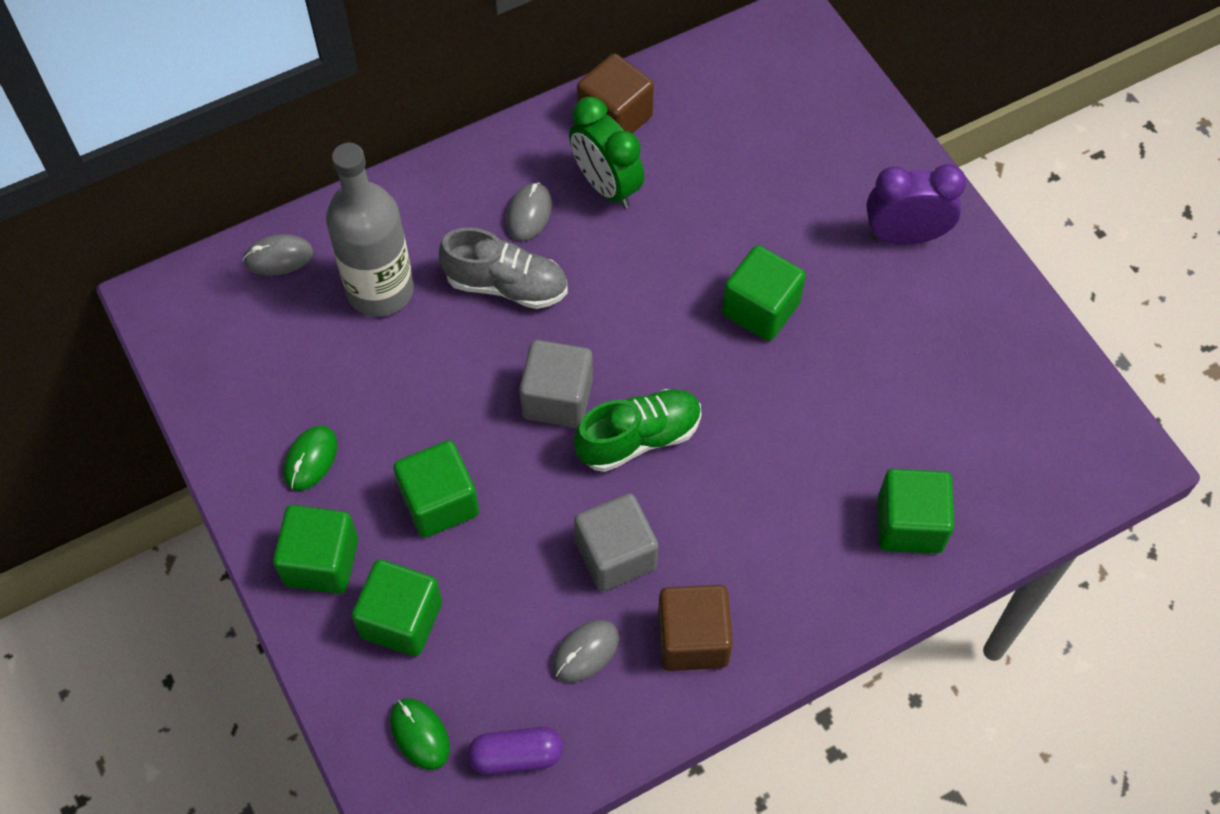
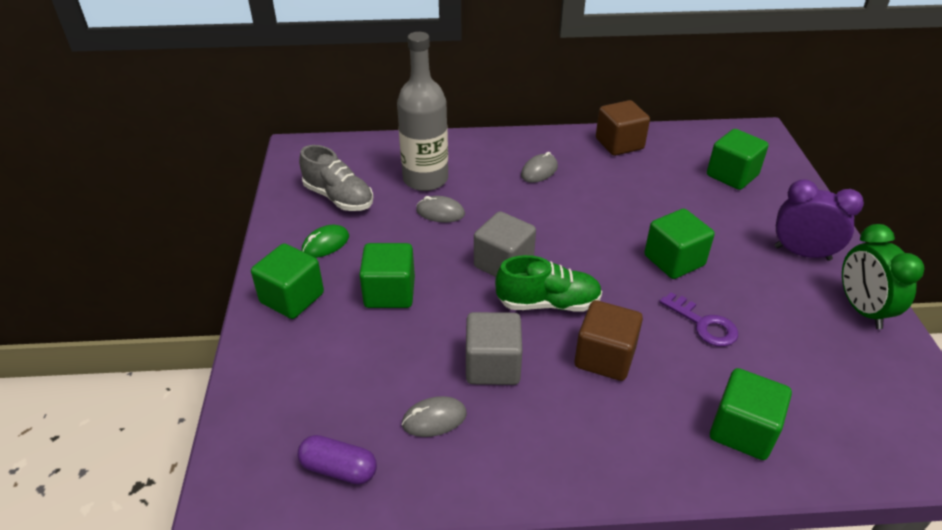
camera: 25 degrees right, 20 degrees down
(278, 257) = (377, 149): grey mouse -> grey mouse (440, 212)
(401, 619) = (318, 349): green cube -> green cube (732, 175)
(419, 734) = (280, 424): green mouse -> none
(506, 285) = (504, 199): grey shoe -> grey shoe (338, 198)
(606, 186) = (596, 172): green clock -> green clock (861, 309)
(693, 639) = (522, 443): brown cube -> brown cube (604, 357)
(826, 396) = (703, 324): none -> purple key

